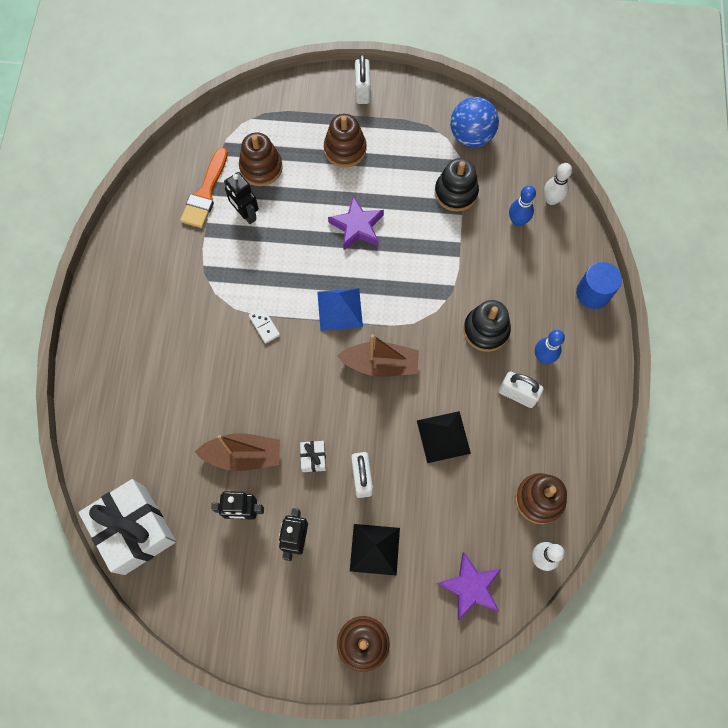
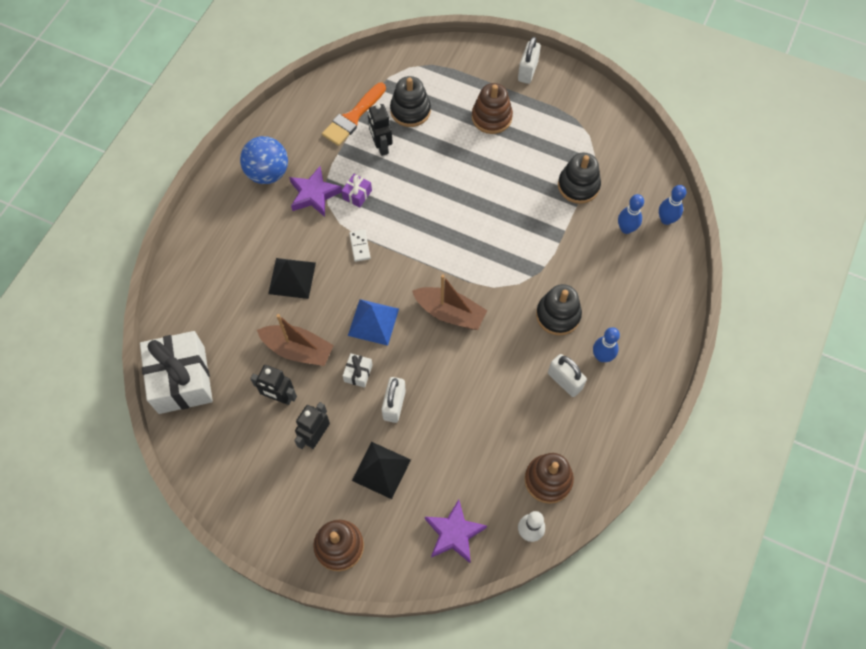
camera: 20 degrees right, 5 degrees down
(241, 273) = (357, 194): none -> purple gift
(261, 168) = (410, 110): brown stacking toy -> black stacking toy
(340, 309) = (432, 253): blue pyramid -> blue pyramid (373, 322)
(357, 226) = (476, 187): purple star -> purple star (314, 194)
(443, 437) = (481, 395): black pyramid -> black pyramid (292, 278)
(471, 136) = (612, 140): blue ball -> blue ball (268, 173)
(551, 199) = (666, 219): white bowling pin -> blue bowling pin
(593, 293) = (672, 315): blue cylinder -> none

